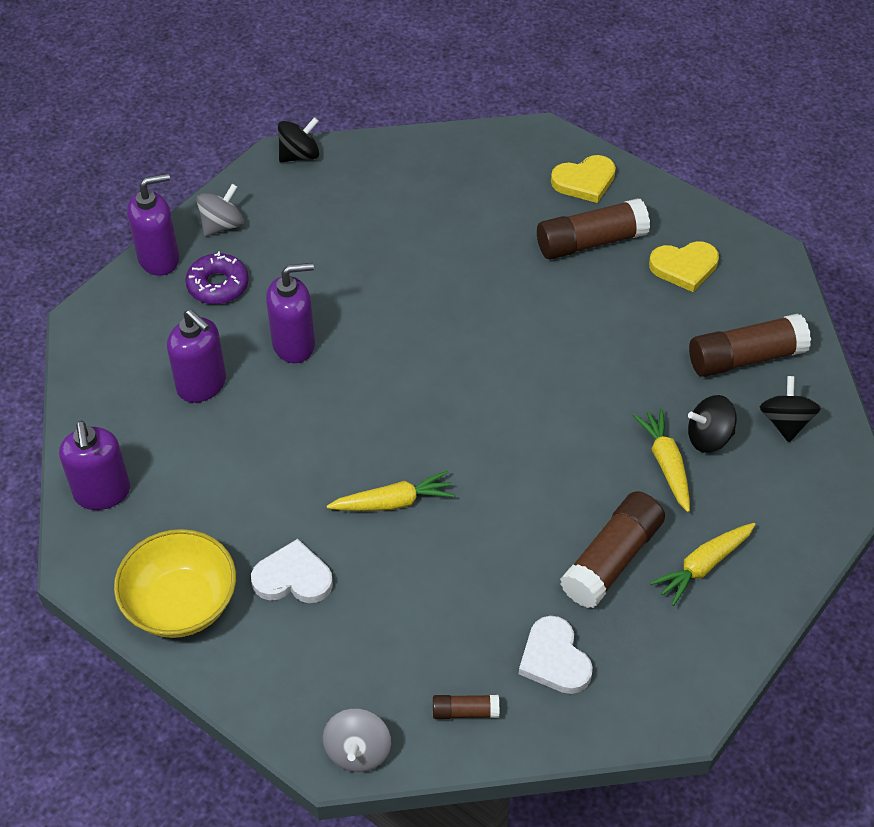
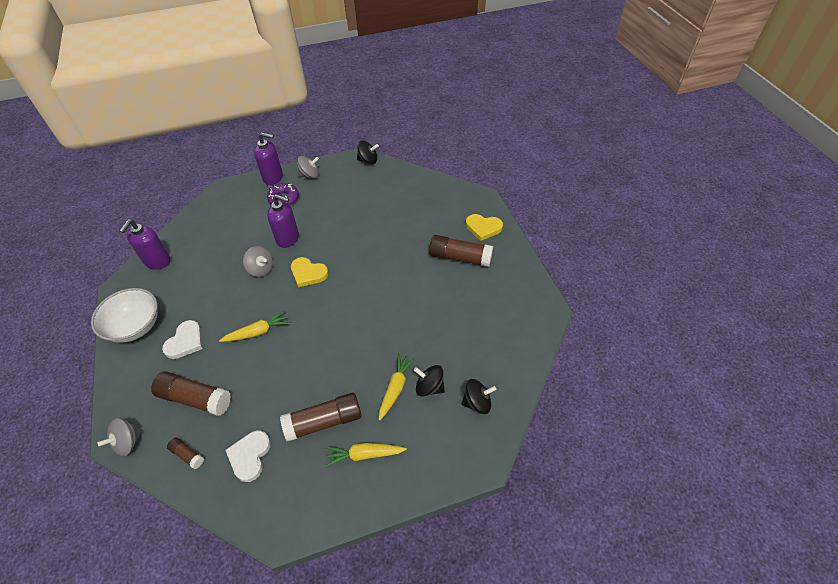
camera: 35 degrees right, 0 degrees up
(181, 604) = (135, 326): yellow bowl -> white bowl
(202, 385) = (237, 237): purple soap dispenser -> none
(293, 577) = (185, 342): white heart -> white heart turned 75 degrees clockwise
(300, 412) = (261, 269): none -> grey spinning top
(393, 502) = (258, 332): yellow carrot -> yellow carrot turned 45 degrees counterclockwise
(684, 267) = (495, 293): yellow heart -> yellow heart (308, 273)
(745, 358) = (486, 355): brown glue stick -> brown glue stick (195, 398)
(785, 422) = (477, 402): black spinning top -> black spinning top turned 45 degrees clockwise

